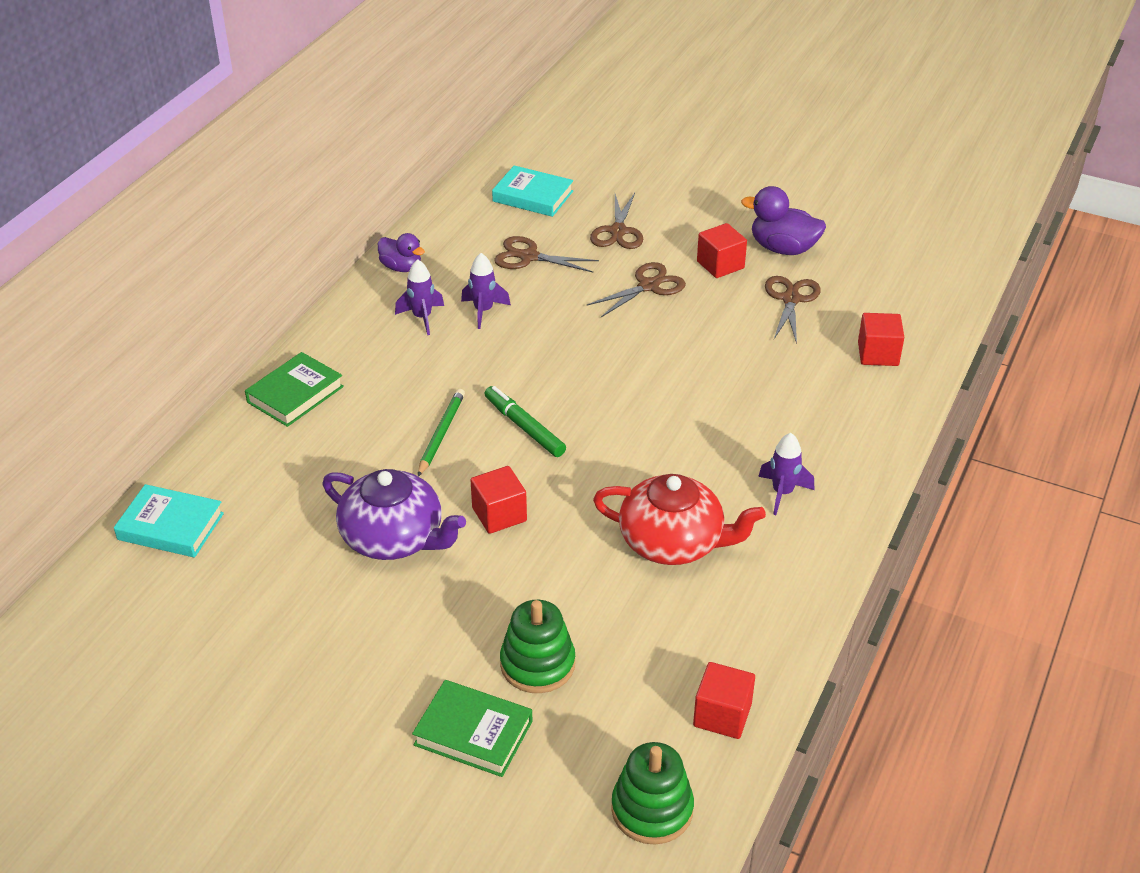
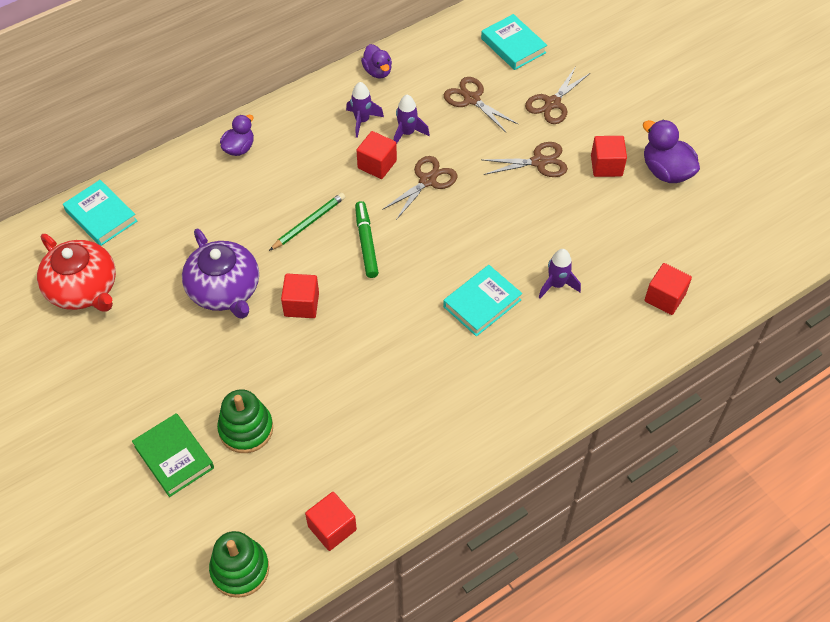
camera: 30 degrees right, 15 degrees up
(295, 394) = (239, 148): green book -> purple duck
(474, 351) = (377, 164): none -> red cube
(673, 542) = (397, 382): red teapot -> red teapot (83, 289)
(700, 432) = (482, 303): none -> turquoise book
(782, 493) = (502, 381): purple rocket -> purple rocket (556, 285)
(791, 299) = (636, 219): brown scissors -> brown scissors (427, 180)

